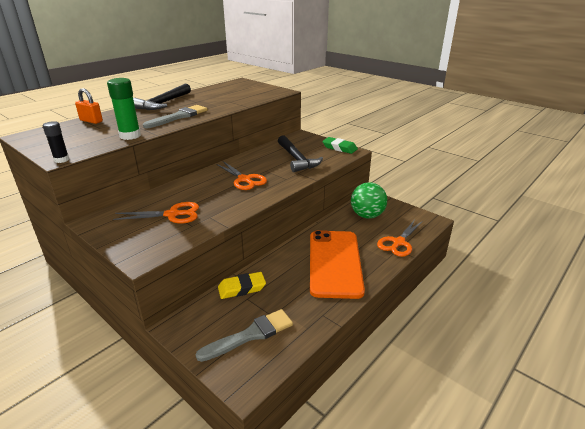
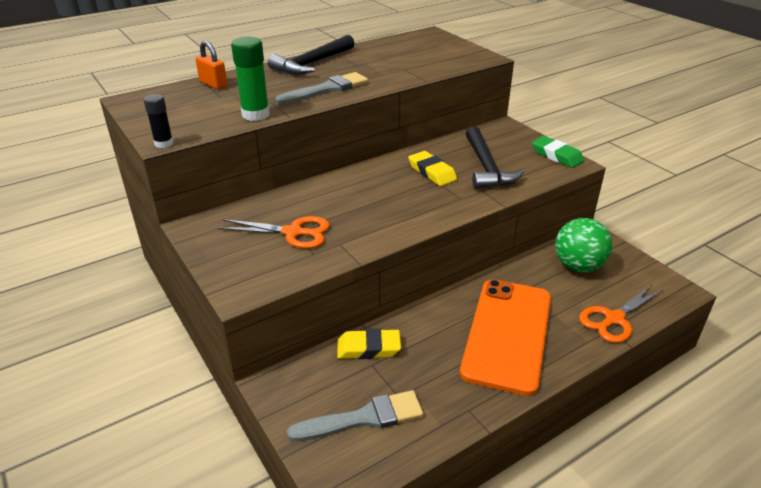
camera: 15 degrees right, 5 degrees up
(244, 179) = (402, 191): orange scissors -> none
(261, 166) = (432, 172): none -> yellow eraser

